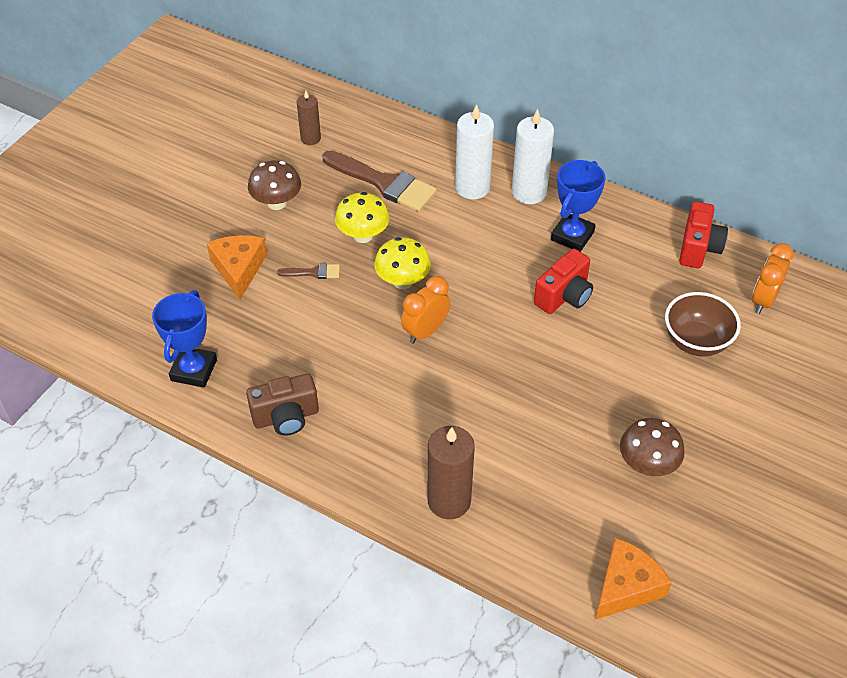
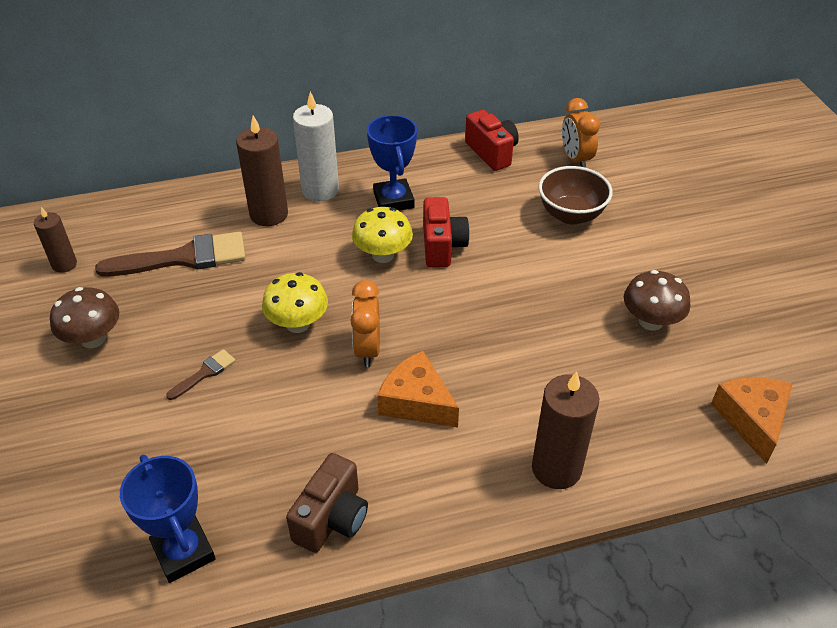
camera: 45 degrees left, 5 degrees down
(239, 269) = (121, 423): orange cheese -> orange cheese (416, 402)
(363, 235) = (215, 311): yellow mushroom -> yellow mushroom (383, 255)
(472, 187) = (269, 214): white candle -> brown candle

